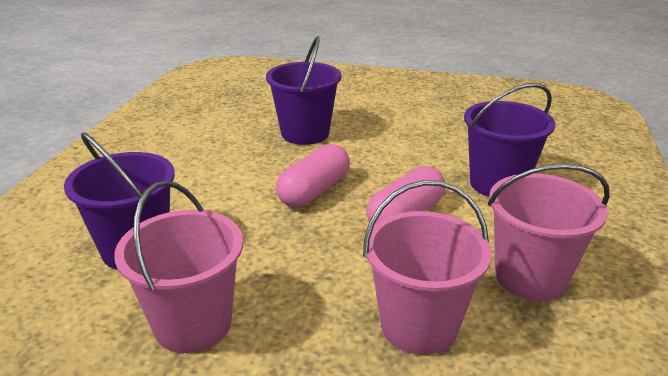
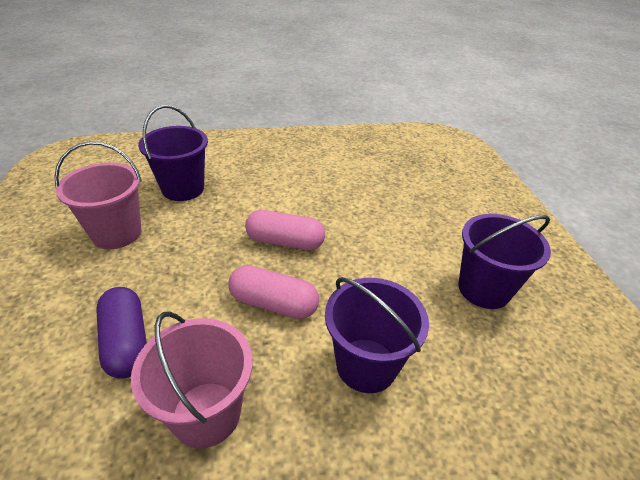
camera: 65 degrees right, 10 degrees up
(305, 133) = (373, 213): purple bucket -> purple bucket (484, 289)
(419, 325) = (127, 342): pink bucket -> purple capsule

